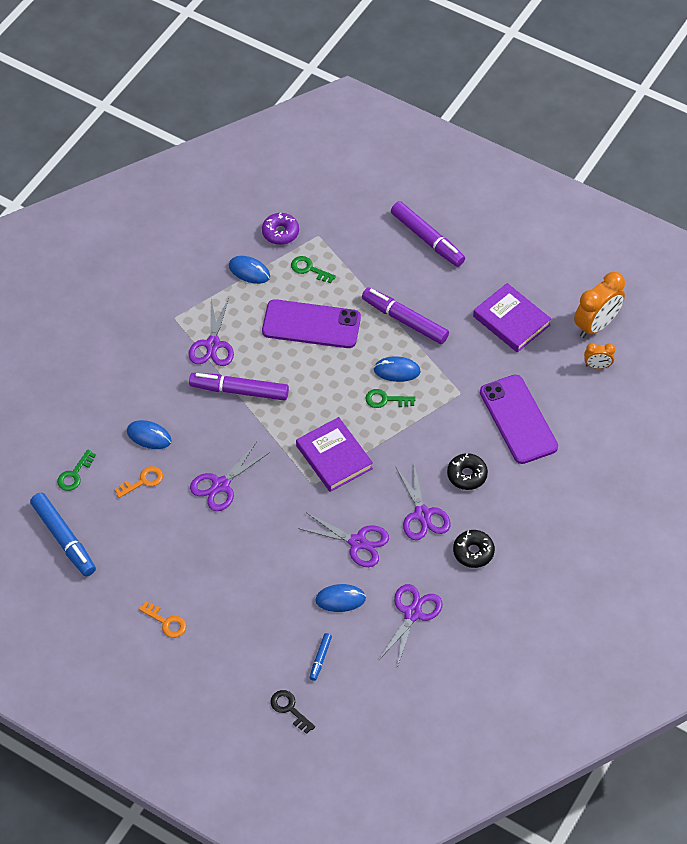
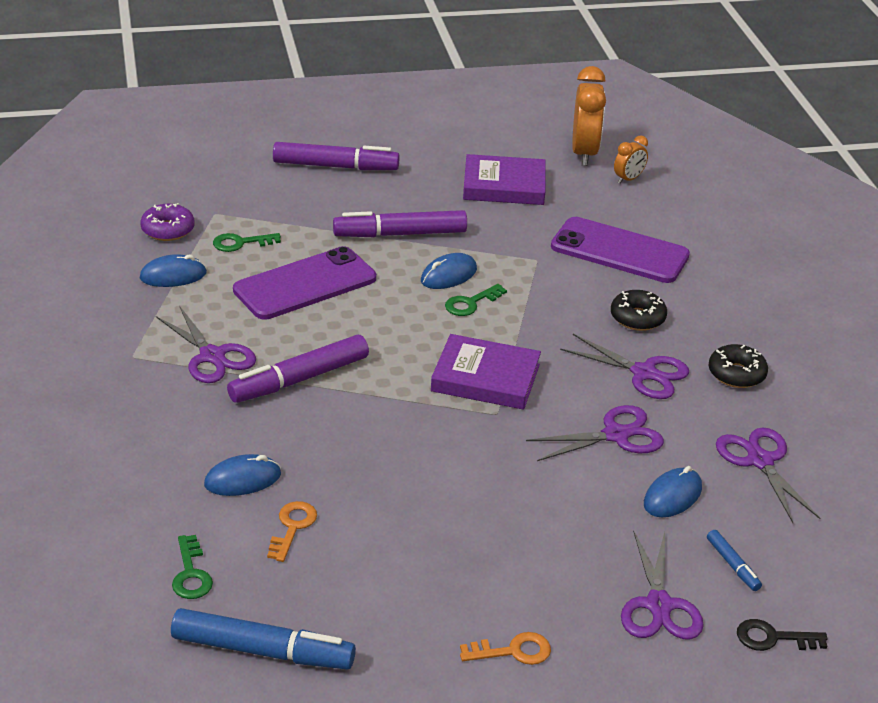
camera: 45 degrees left, 20 degrees down
(221, 485) = (394, 475): purple scissors -> purple scissors (659, 605)

